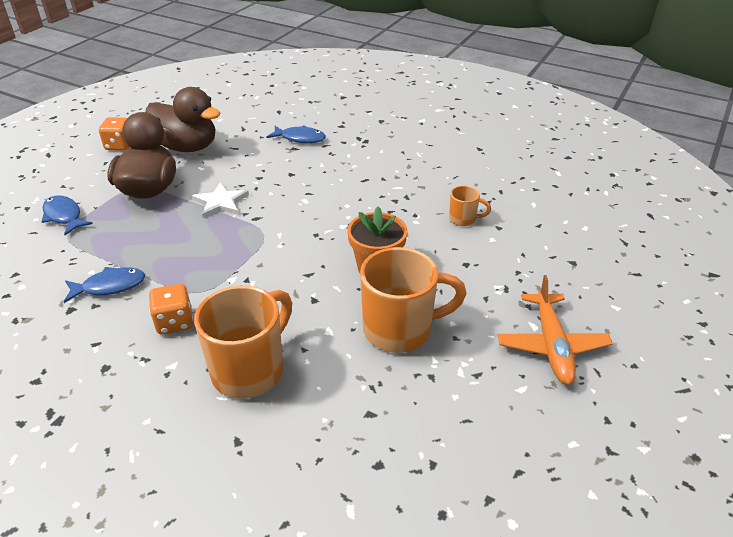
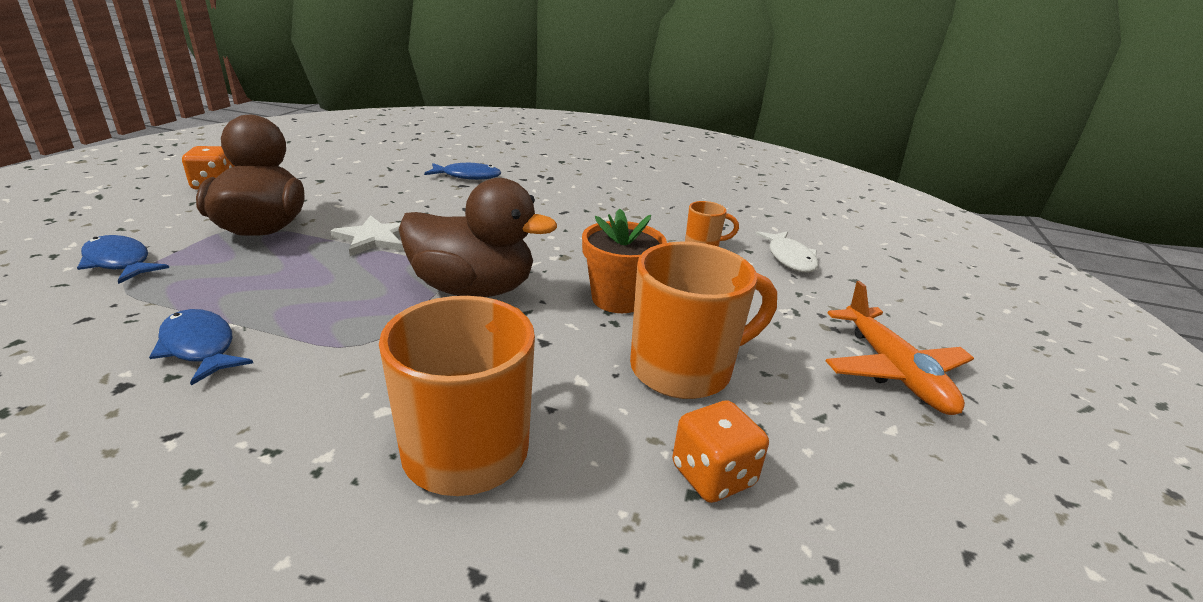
camera: 15 degrees left, 10 degrees down
(110, 286) = (199, 347): blue fish -> blue fish turned 105 degrees counterclockwise
(174, 322) = (322, 389): orange dice -> orange dice (713, 475)
(187, 147) = (315, 186): brown duck -> brown duck (473, 289)
(529, 237) = (789, 258): none -> white fish

